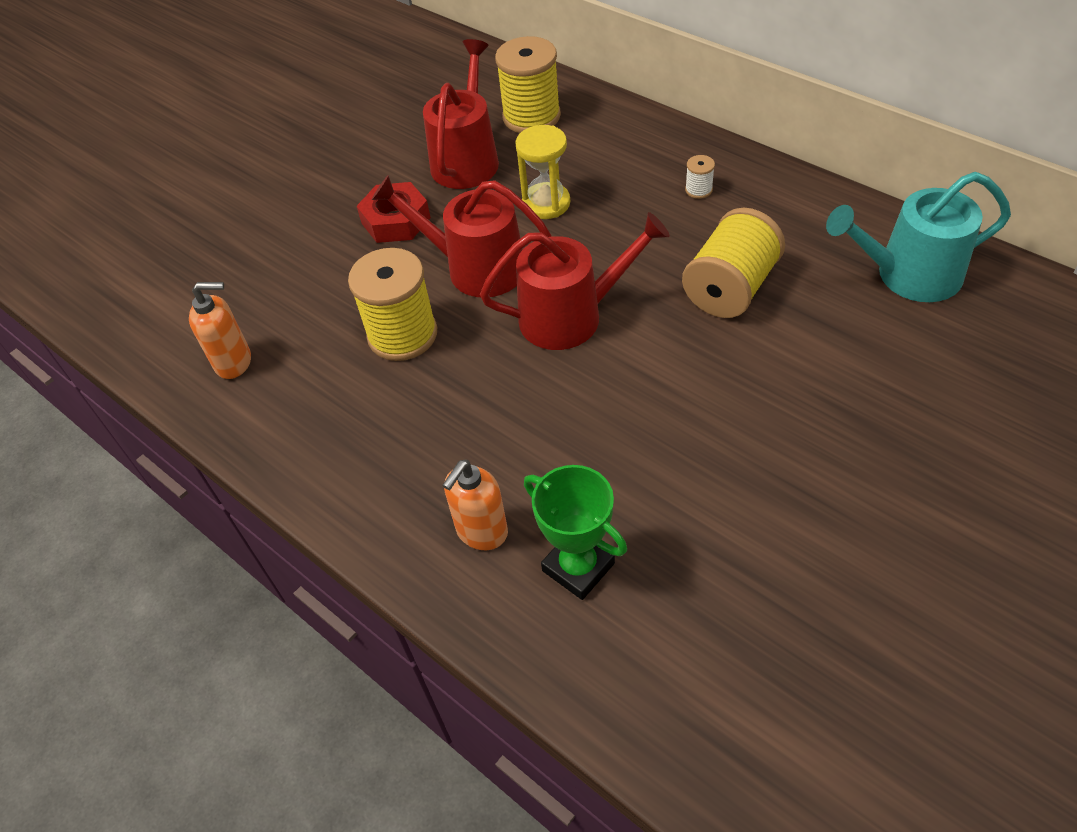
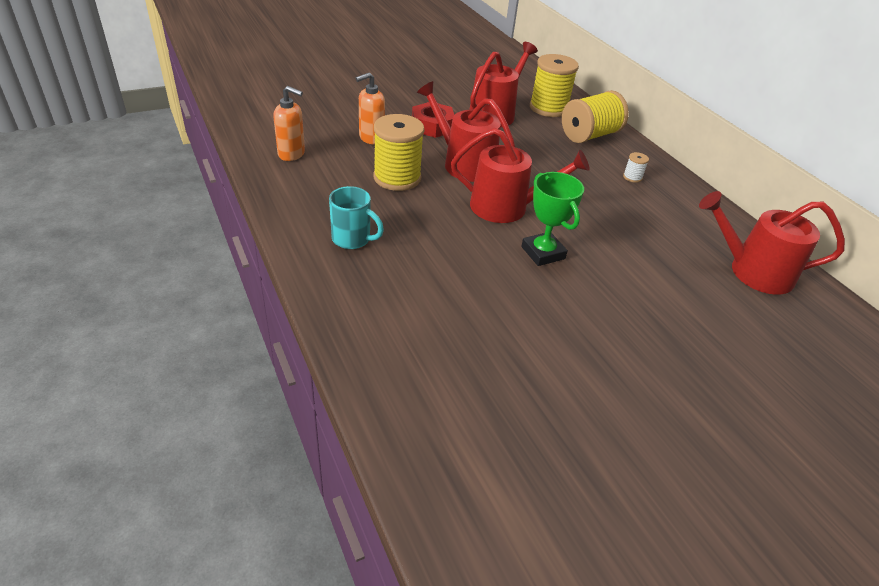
camera: 15 degrees right, 10 degrees down
(407, 466) = (352, 239): none -> turquoise mug
(481, 532) = (373, 289): orange soap dispenser -> orange soap dispenser (371, 138)
(546, 203) = (529, 150): yellow hourglass -> none
(578, 567) = (421, 332): green trophy -> green trophy (543, 253)
(730, 288) = (621, 232): yellow spool -> yellow spool (589, 135)
(909, 275) = (753, 271): turquoise watering can -> red watering can

